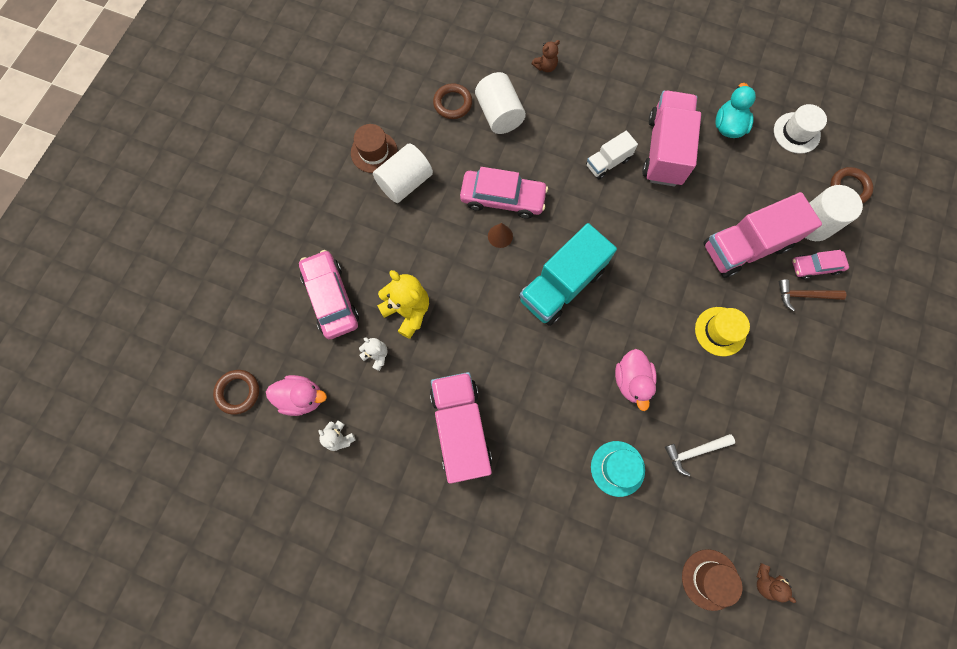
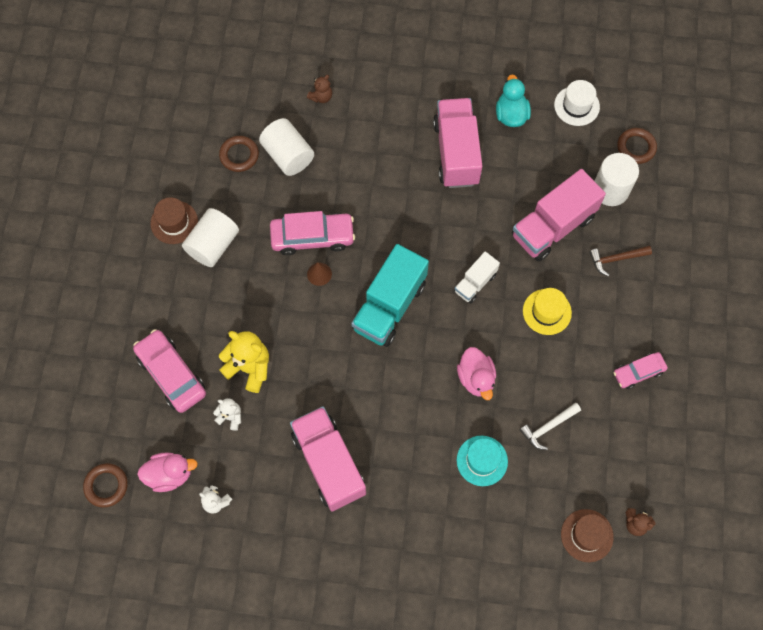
camera: 15 degrees left, 5 degrees down
(607, 162) = (405, 178): white truck -> white truck (475, 283)
(815, 266) = (621, 229): pink car -> pink car (638, 372)

